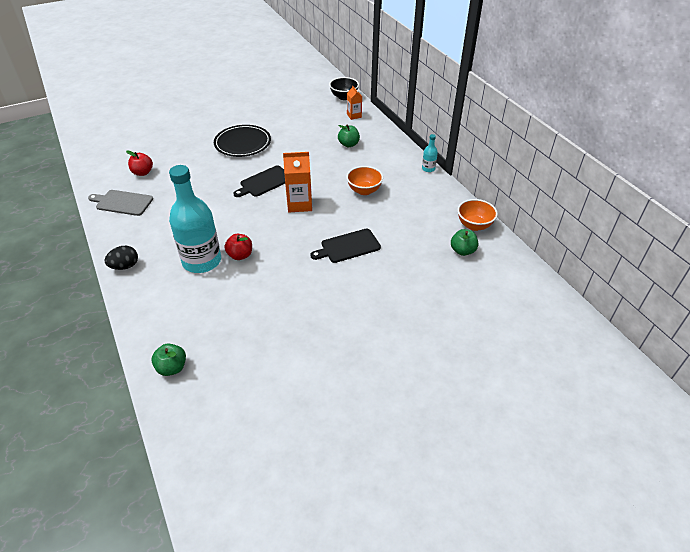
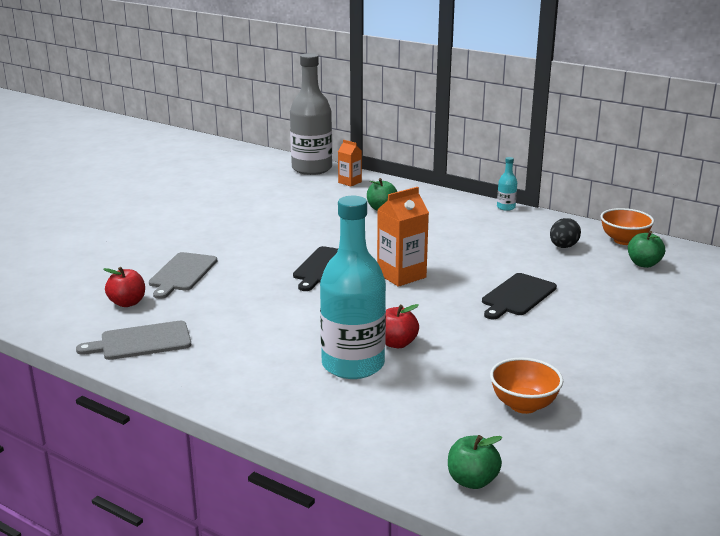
camera: 30 degrees left, 20 degrees down
(125, 266) = (247, 405): black egg -> black egg (563, 247)
(188, 160) = (182, 273): none -> grey cutting board
(242, 143) = (238, 239): black plate -> none
(344, 97) = (312, 169): black bowl -> grey bottle
(364, 190) = (461, 243): orange bowl -> orange bowl (523, 405)

